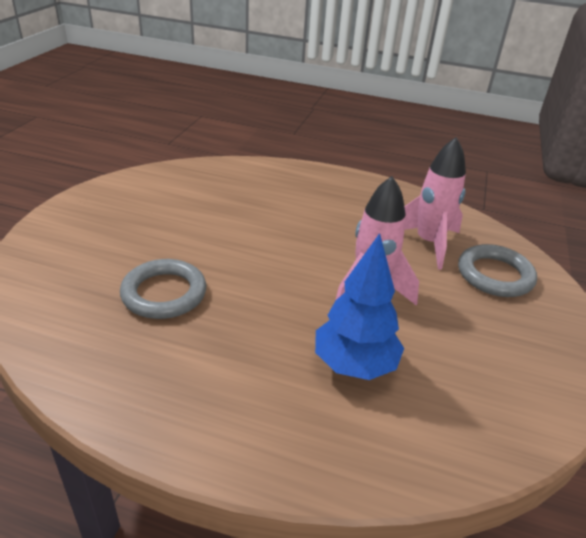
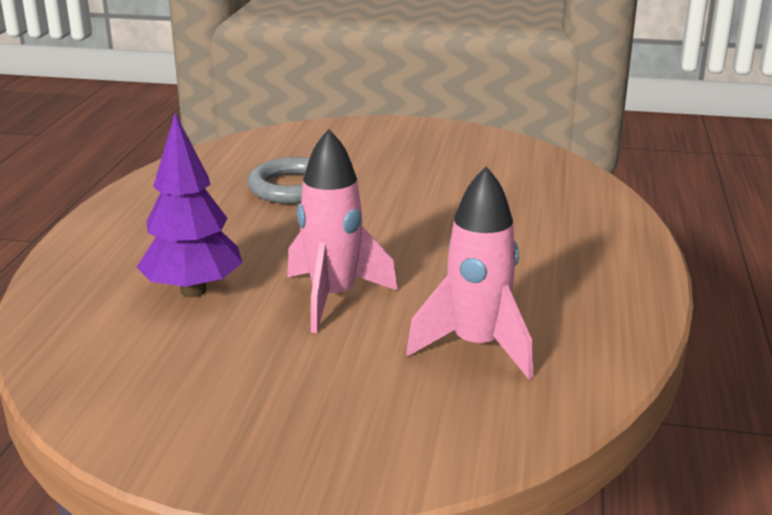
camera: 85 degrees right, 10 degrees down
(354, 365) = (193, 291): blue tree -> purple tree
(495, 275) = (412, 408): grey ring -> none

